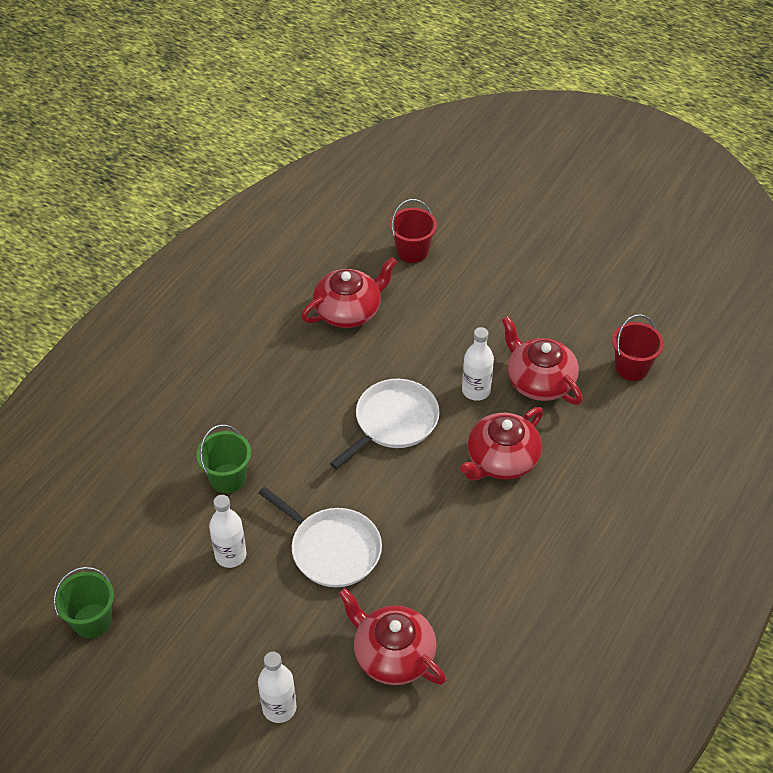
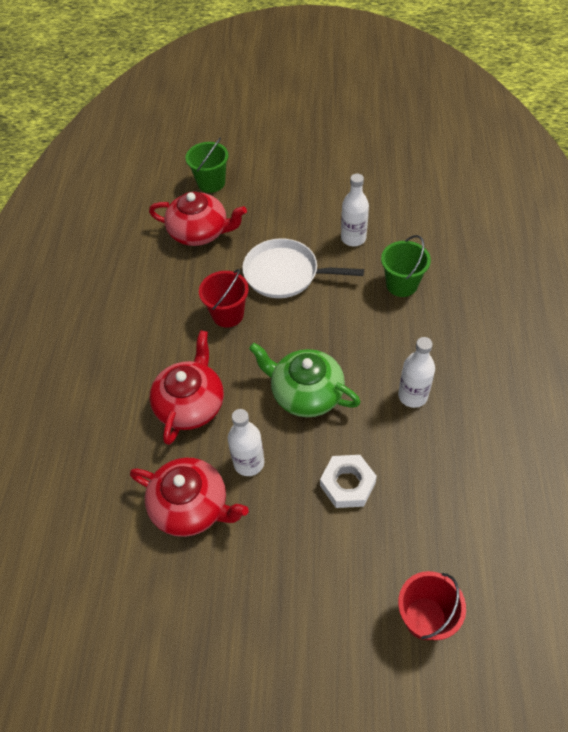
camera: 155 degrees right, 5 degrees up
(92, 621) = (406, 168): green bucket -> green bucket (211, 183)
(279, 708) = (253, 178): white bottle -> white bottle (412, 396)
(349, 311) = (432, 492): red teapot -> none
(393, 422) = (305, 393): white pan -> green teapot
(407, 342) = (347, 484): none -> white nut
(631, 368) = (98, 575): red bucket -> red bucket (228, 314)

